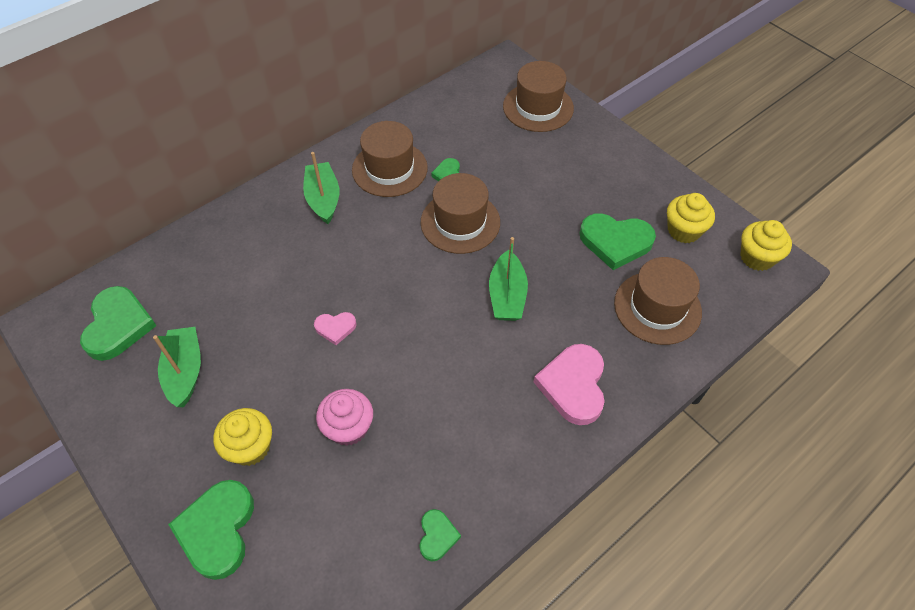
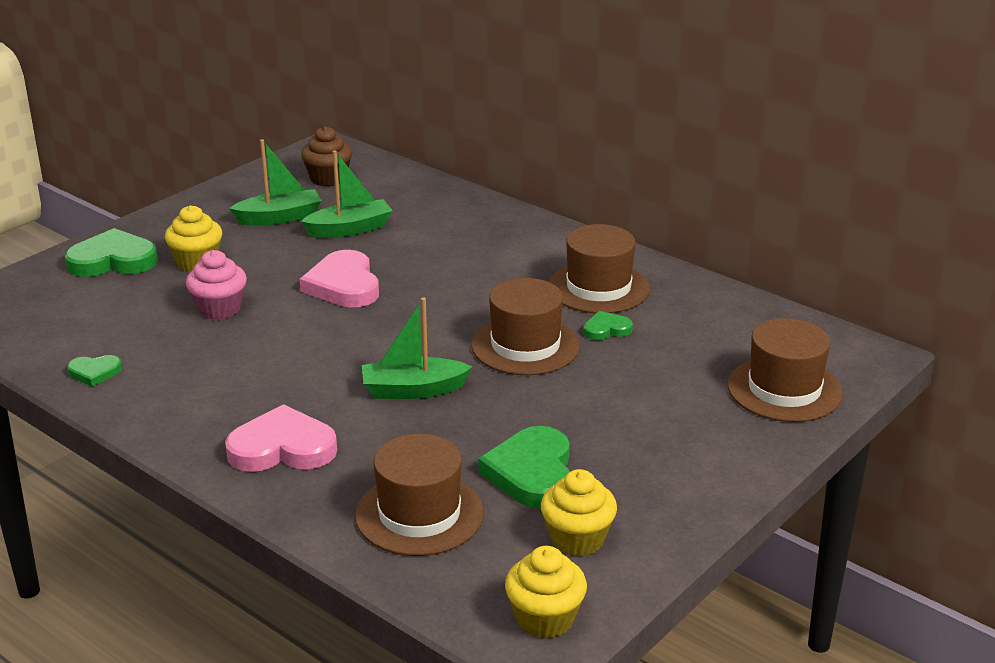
camera: 80 degrees right, 25 degrees down
(118, 325) = (328, 178): green heart -> brown cupcake
(323, 199) = (530, 253): green boat -> green boat (350, 229)
(335, 328) = (344, 285): pink heart -> pink heart, size x1.91

